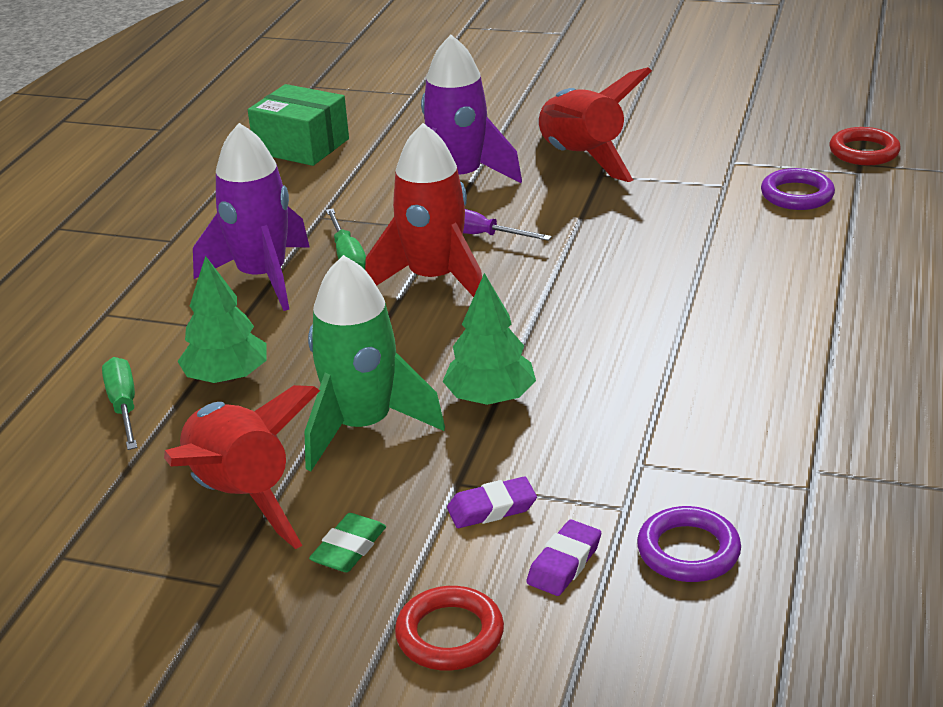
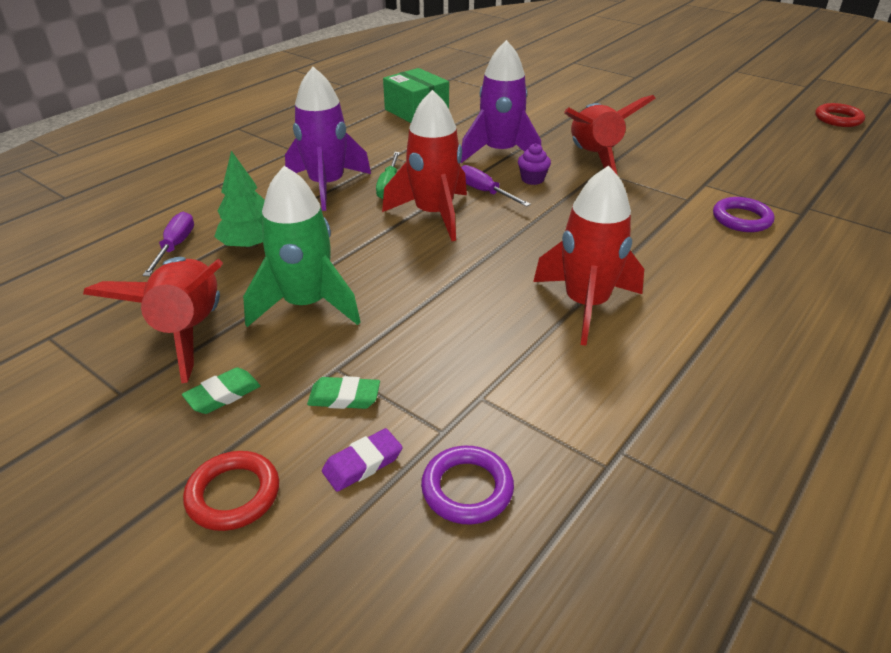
camera: 20 degrees right, 5 degrees up
(124, 406) = (175, 247): green screwdriver -> purple screwdriver
(490, 398) = (408, 310): green tree -> none
(492, 508) = (344, 397): purple eraser -> green eraser
(525, 204) = (532, 179): none -> purple cupcake
(687, 337) = (586, 304): none -> red rocket
(864, 152) = (815, 199): red ring -> red ring (838, 119)

